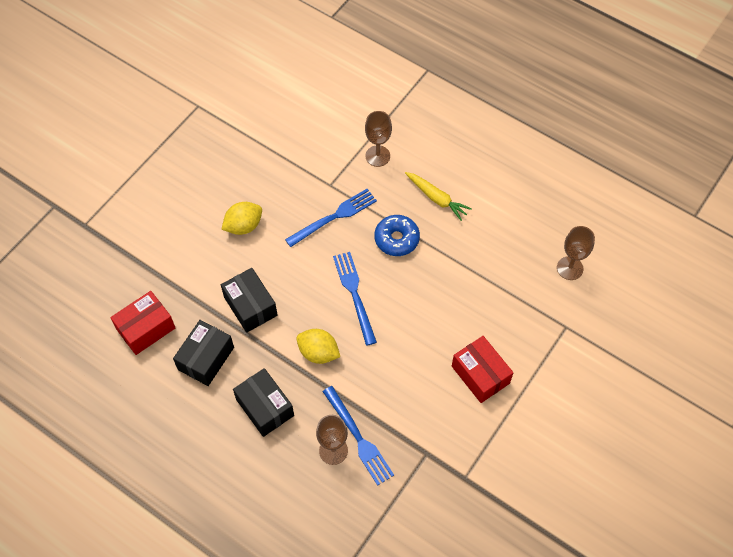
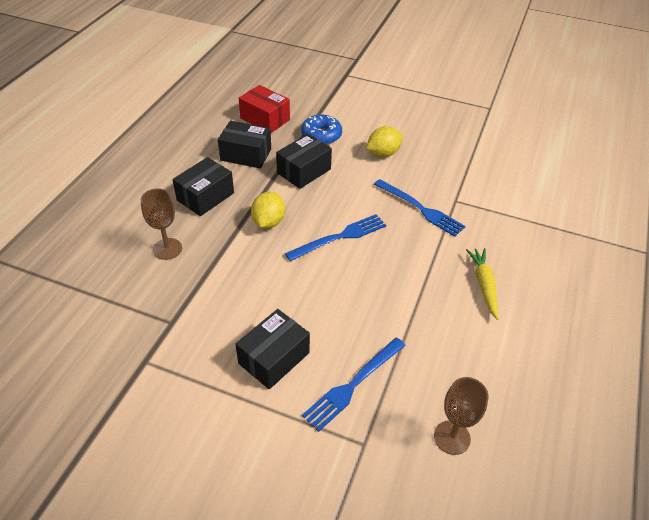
camera: 75 degrees right, 15 degrees down
(243, 226) = (383, 153): yellow lemon -> yellow lemon turned 75 degrees counterclockwise
(358, 438) = (182, 265): blue fork -> blue fork (353, 385)
(377, 156) = (509, 229): brown goblet -> none
(396, 239) = (417, 259): blue donut -> blue donut (321, 135)
(436, 198) = (484, 285): yellow carrot -> yellow carrot turned 150 degrees clockwise
(480, 375) = (274, 358): red box -> black box

